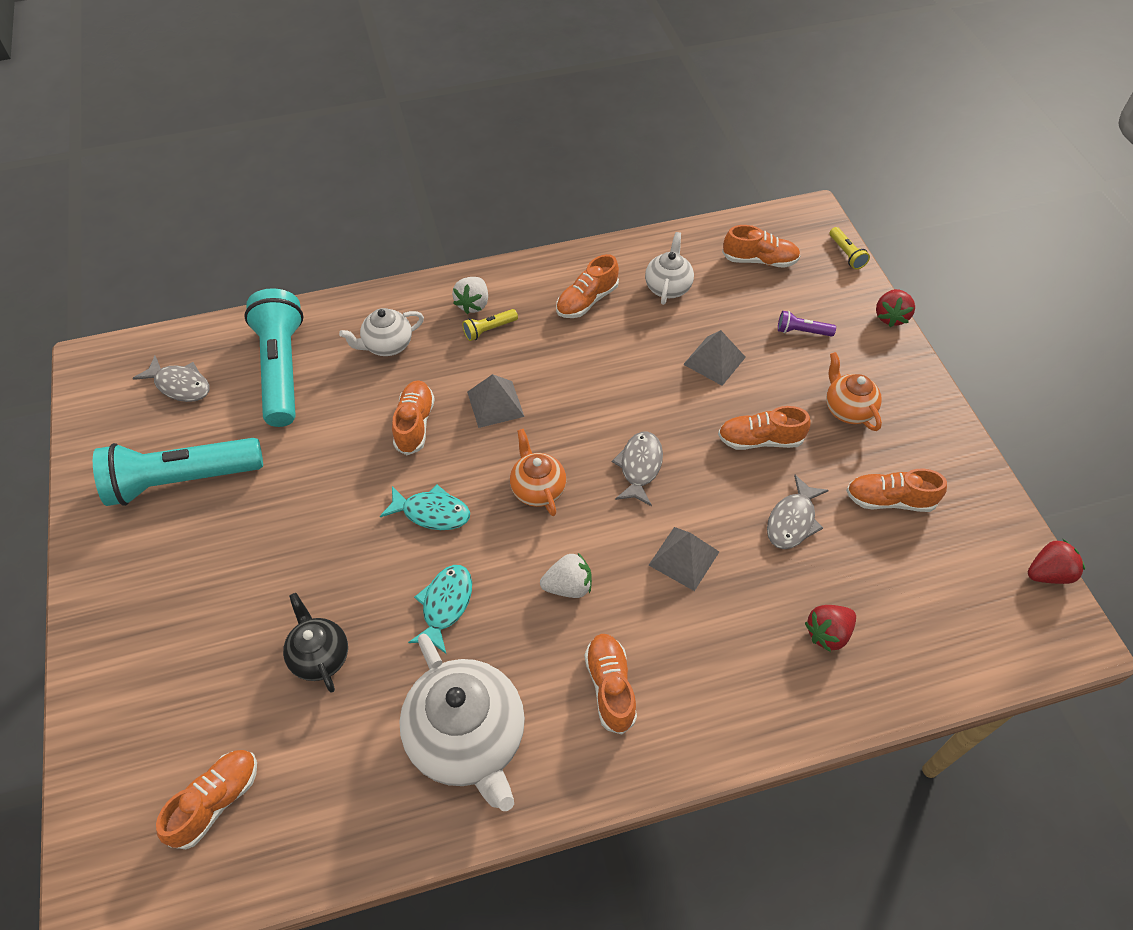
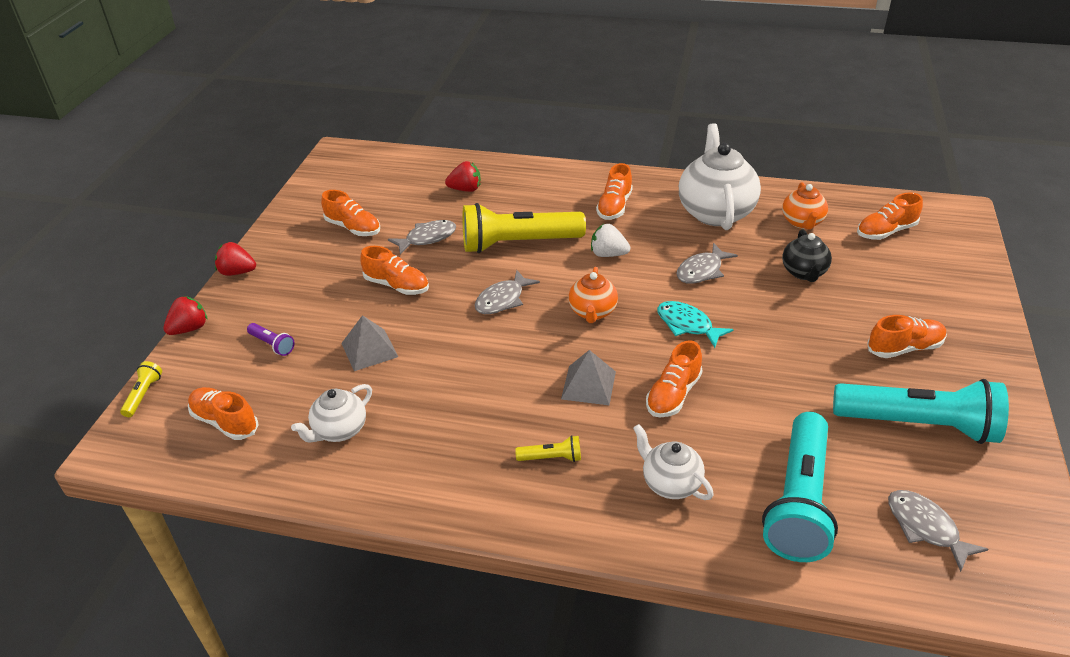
camera: 150 degrees left, 15 degrees down
(387, 345) = (670, 483): white teapot -> white teapot turned 135 degrees counterclockwise
(445, 605) = (702, 271): turquoise fish -> grey fish
(473, 304) = (551, 494): white strawberry -> none
(587, 300) = (430, 449): orange shoe -> orange shoe (904, 348)
(684, 558) = (518, 243): grey pyramid -> yellow flashlight
(847, 409) = (312, 281): orange teapot -> orange teapot (802, 222)
(1048, 573) = (312, 174): red strawberry -> red strawberry (237, 272)

